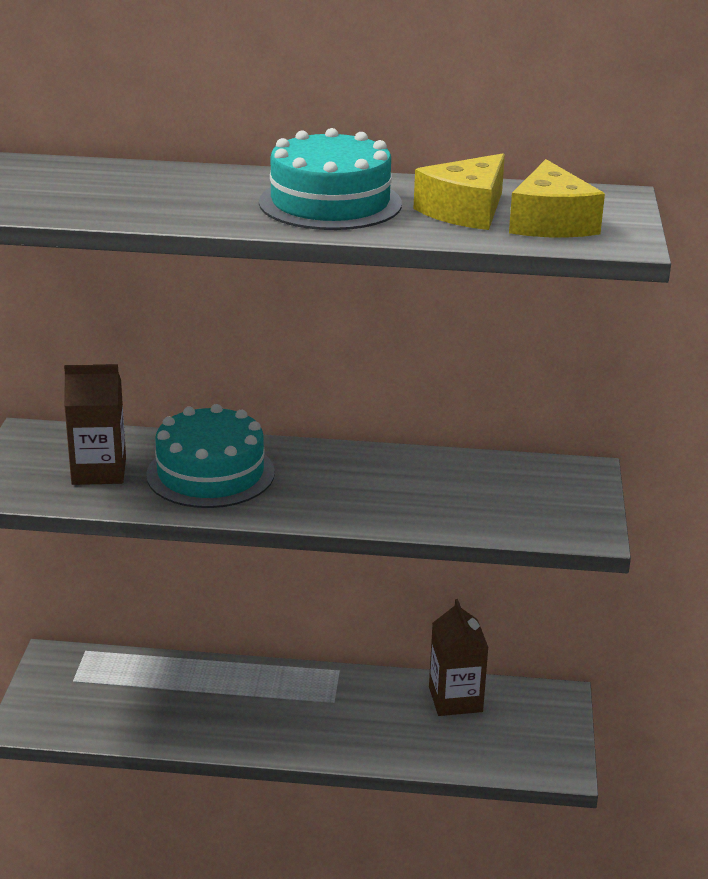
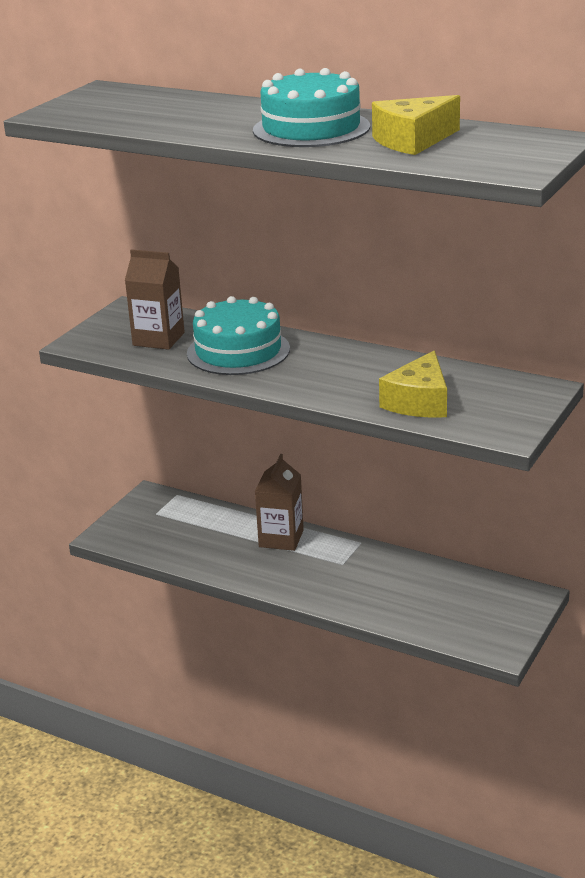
camera: 25 degrees right, 0 degrees up
(455, 699) = (442, 581): brown carton -> brown carton (281, 538)
(550, 223) = (473, 153): yellow cheese -> yellow cheese (419, 402)

